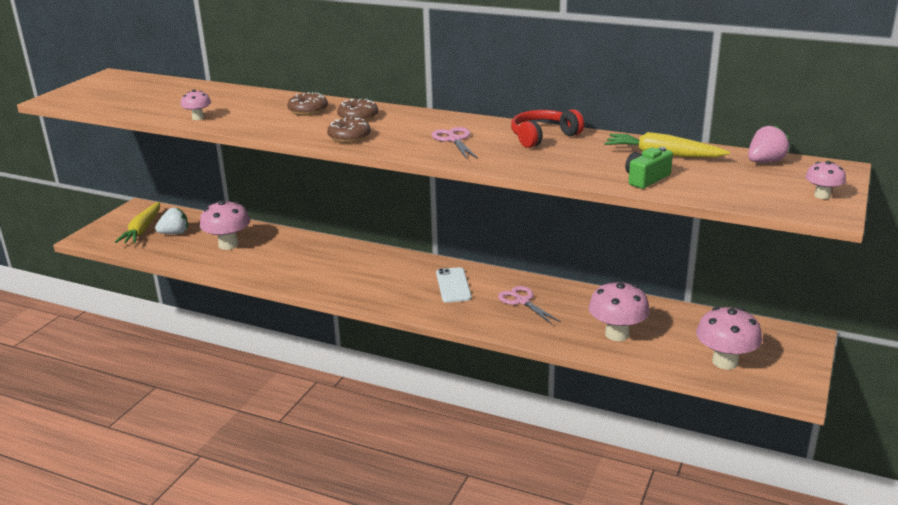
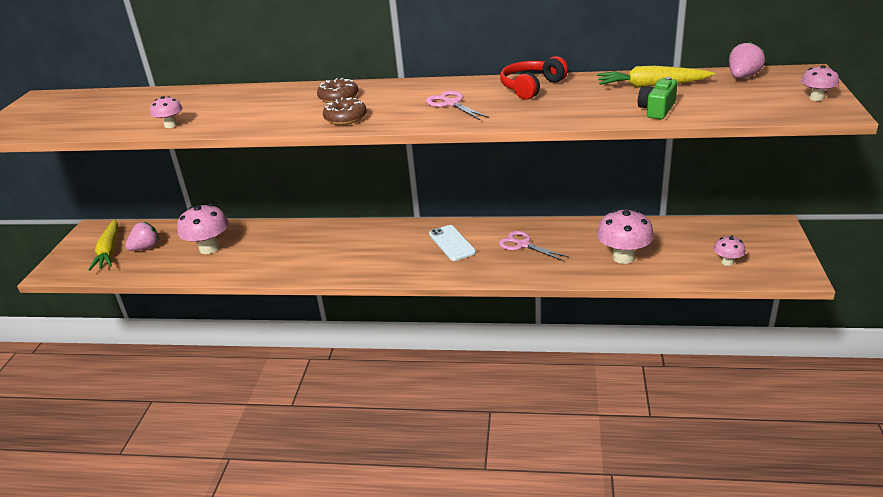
camera: 15 degrees left, 5 degrees up
(175, 233) = (146, 248): white strawberry -> pink strawberry
(308, 110) = (282, 99): brown donut -> none
(725, 362) = (727, 262): pink mushroom -> pink mushroom, size x0.53

